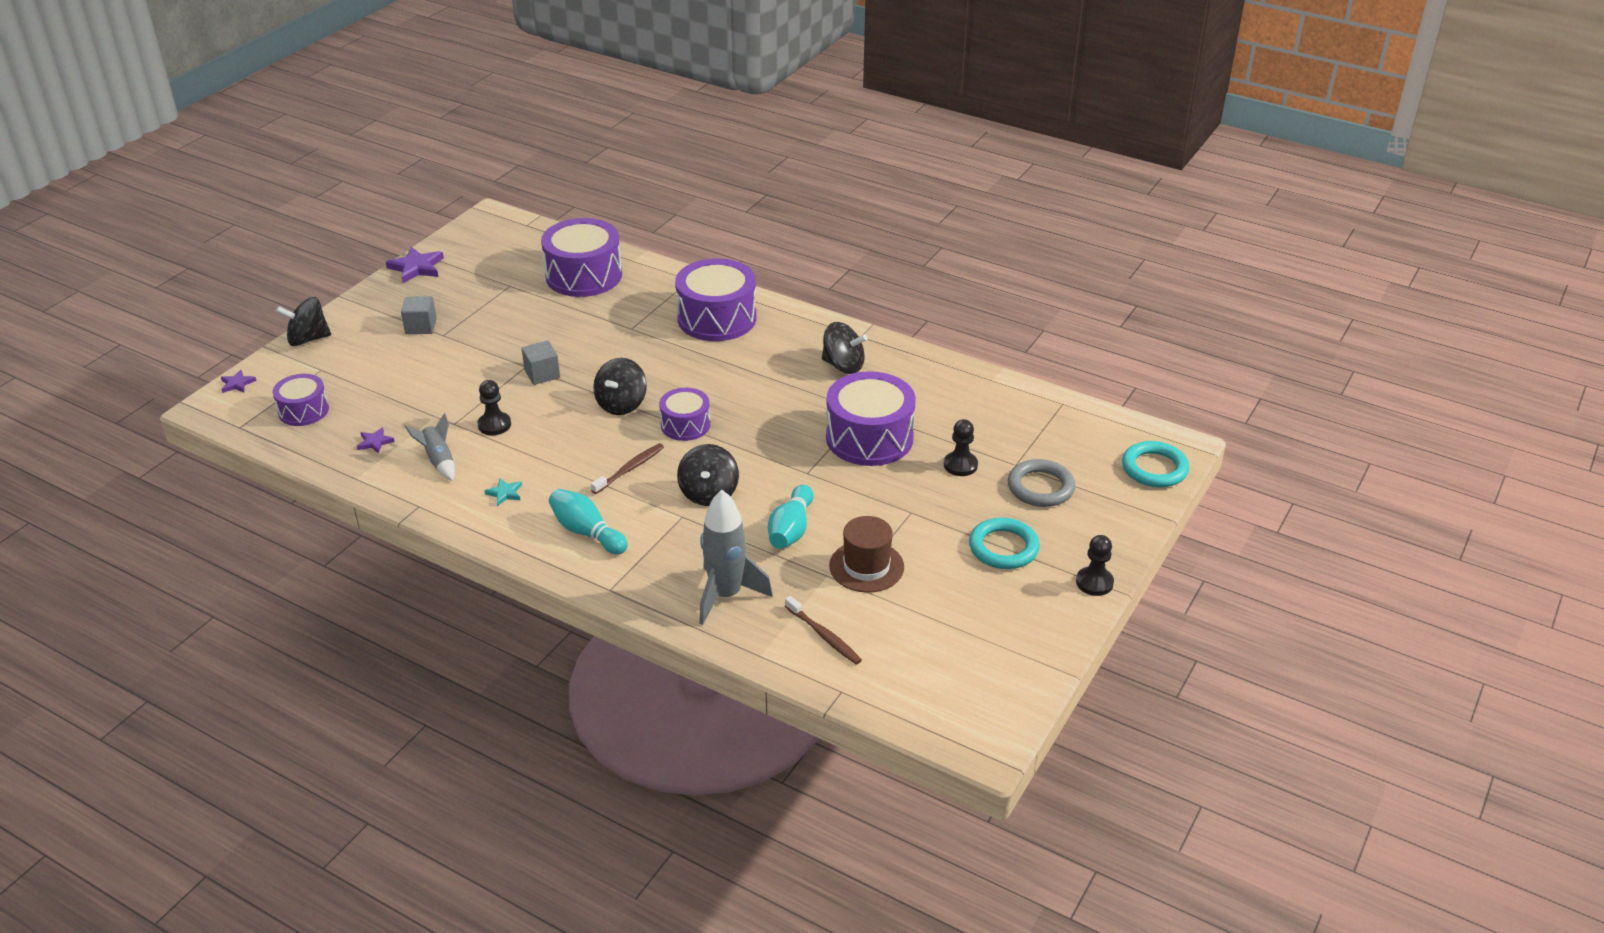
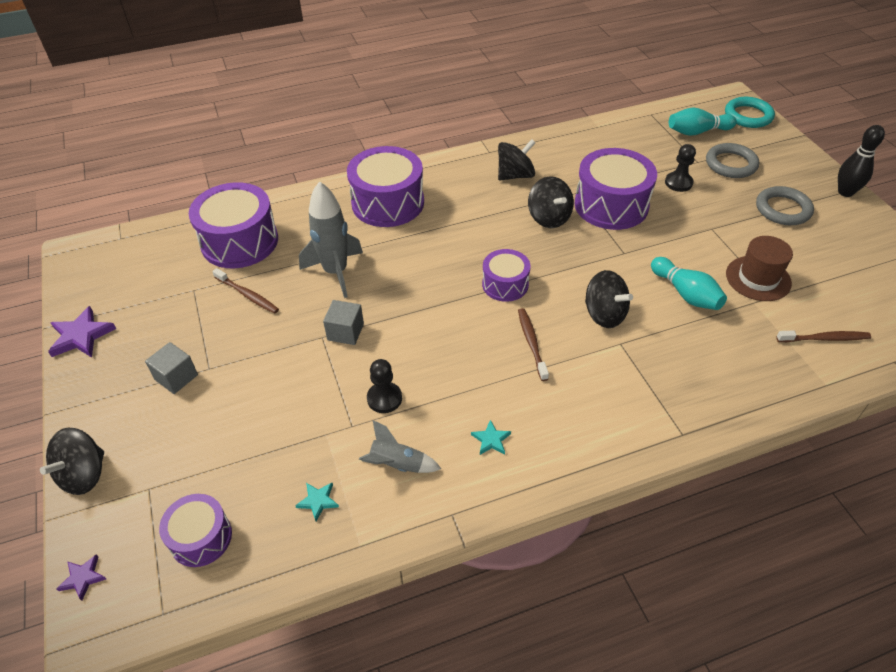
camera: 50 degrees left, 10 degrees up
(375, 442) = (318, 501): purple star -> turquoise star
(531, 311) = (247, 295): none -> brown toothbrush
(587, 532) = (594, 411): turquoise bowling pin -> turquoise bowling pin (697, 132)
(621, 404) = (440, 306): black spinning top -> black spinning top (549, 218)
(726, 595) = (740, 367): grey rocket -> grey rocket (336, 272)
(1003, 548) = (783, 209): turquoise ring -> grey ring
(1094, 582) = (845, 192): black pawn -> black bowling pin

